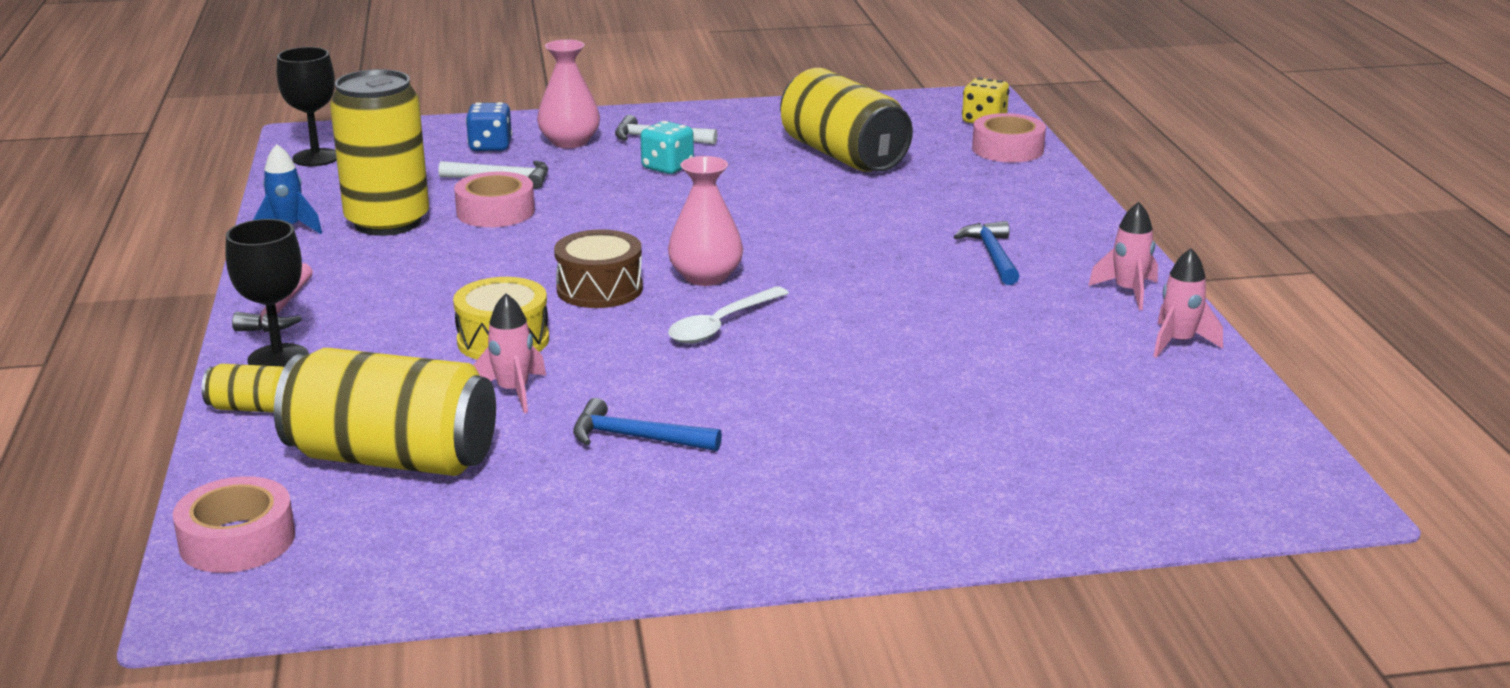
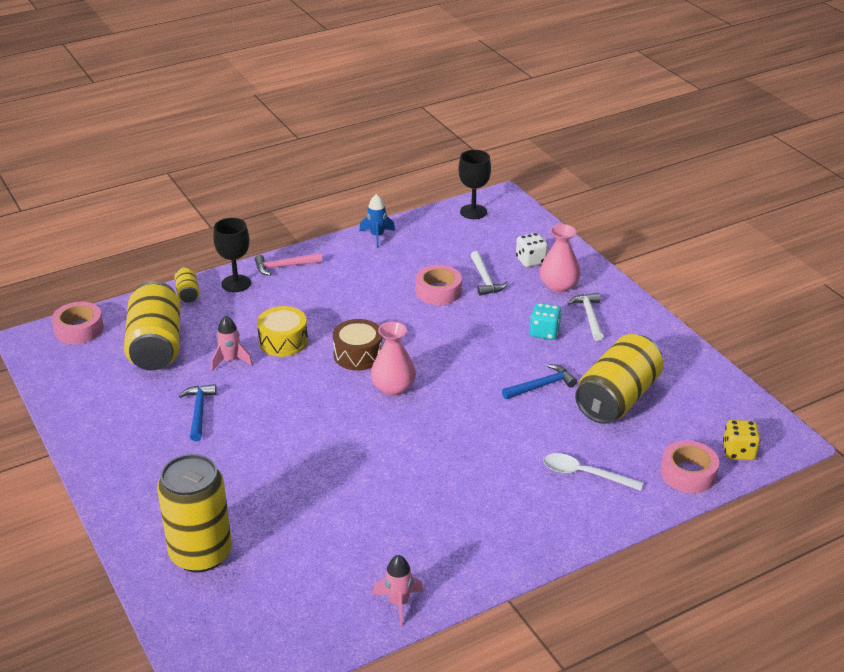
camera: 70 degrees right, 10 degrees up
(387, 222) = (403, 262): yellow can -> yellow can (201, 553)
(490, 146) = (531, 261): blue dice -> white dice
(721, 325) = (334, 408): white spoon -> white spoon (584, 474)
(992, 255) = (489, 497): blue hammer -> blue hammer (541, 386)
(1128, 292) = (465, 570): pink rocket -> none

